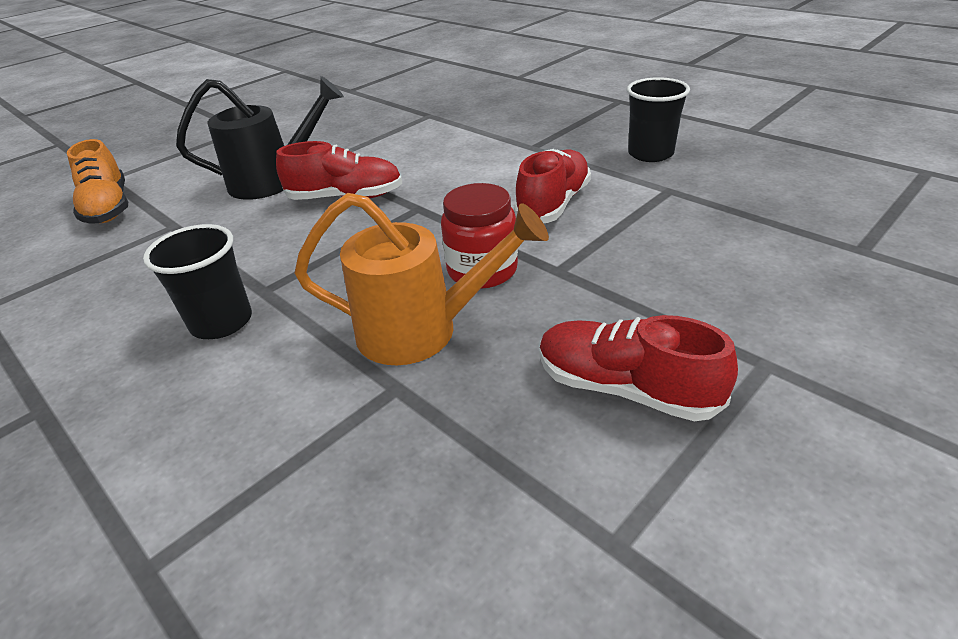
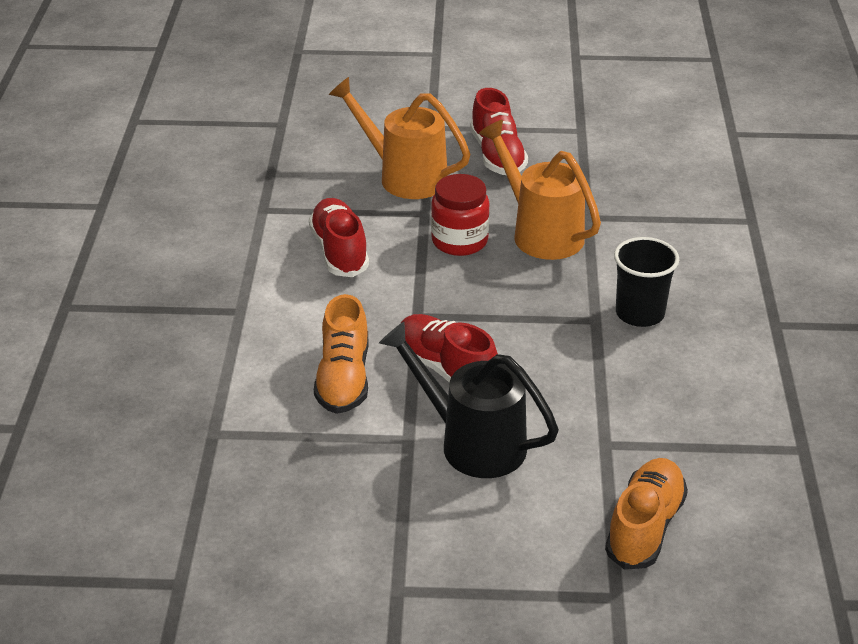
camera: 135 degrees left, 0 degrees up
(404, 160) = (343, 379): none -> orange shoe
(553, 204) = (339, 251): red shoe -> red shoe turned 90 degrees clockwise
(649, 287) = (404, 176): none -> orange watering can
(650, 154) = (198, 240): black cup -> none

